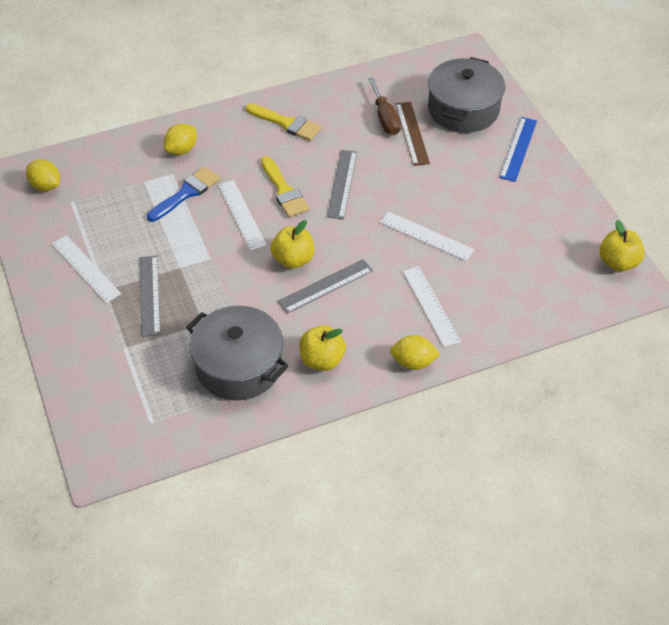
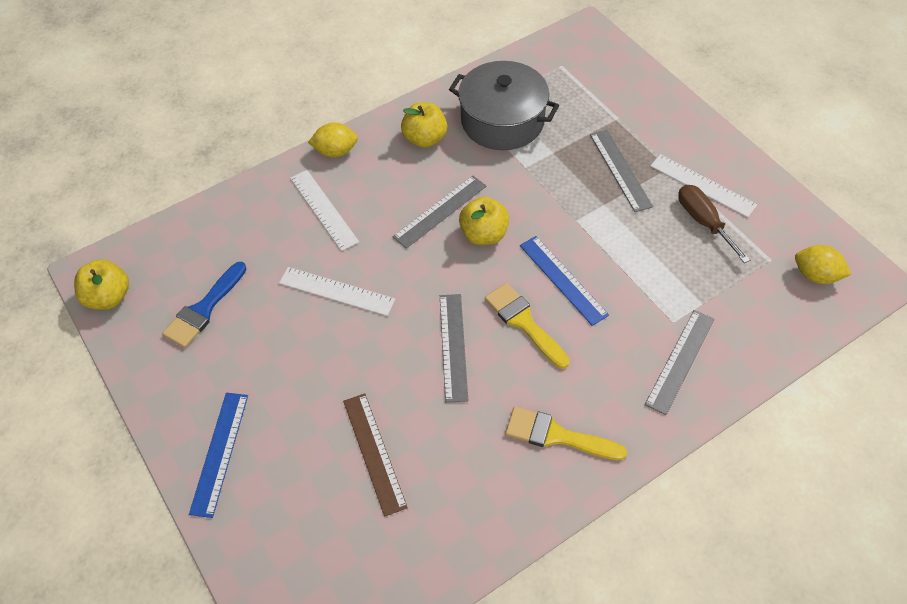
camera: 170 degrees right, 5 degrees up
(181, 150) = (680, 361): yellow lemon -> grey ruler
(186, 193) = (642, 296): blue brush -> blue brush (204, 309)
(242, 215) = (563, 279): white ruler -> blue ruler
(385, 118) = (417, 474): brown screwdriver -> brown screwdriver (703, 222)
(463, 109) = (301, 518): grey pot -> none

